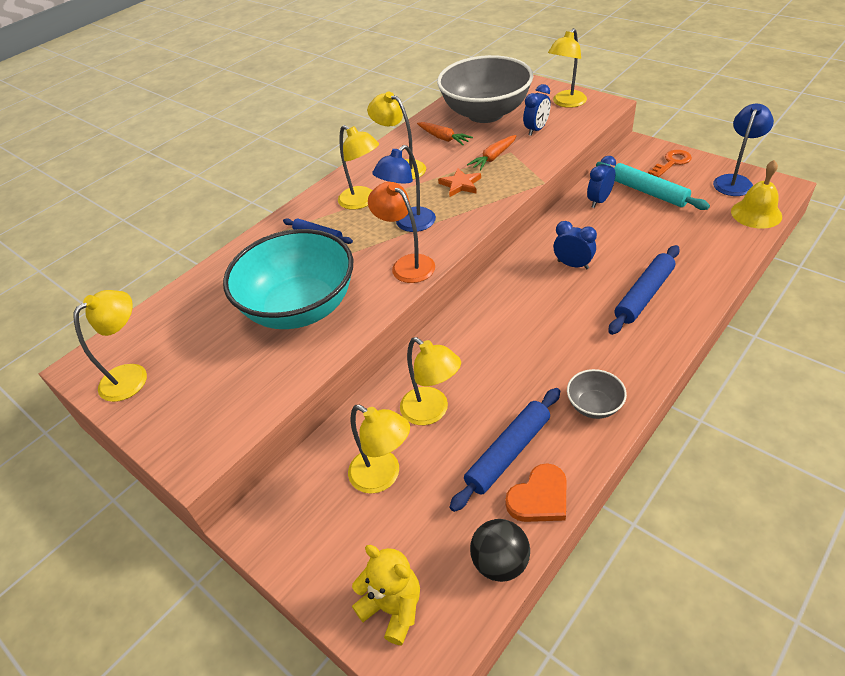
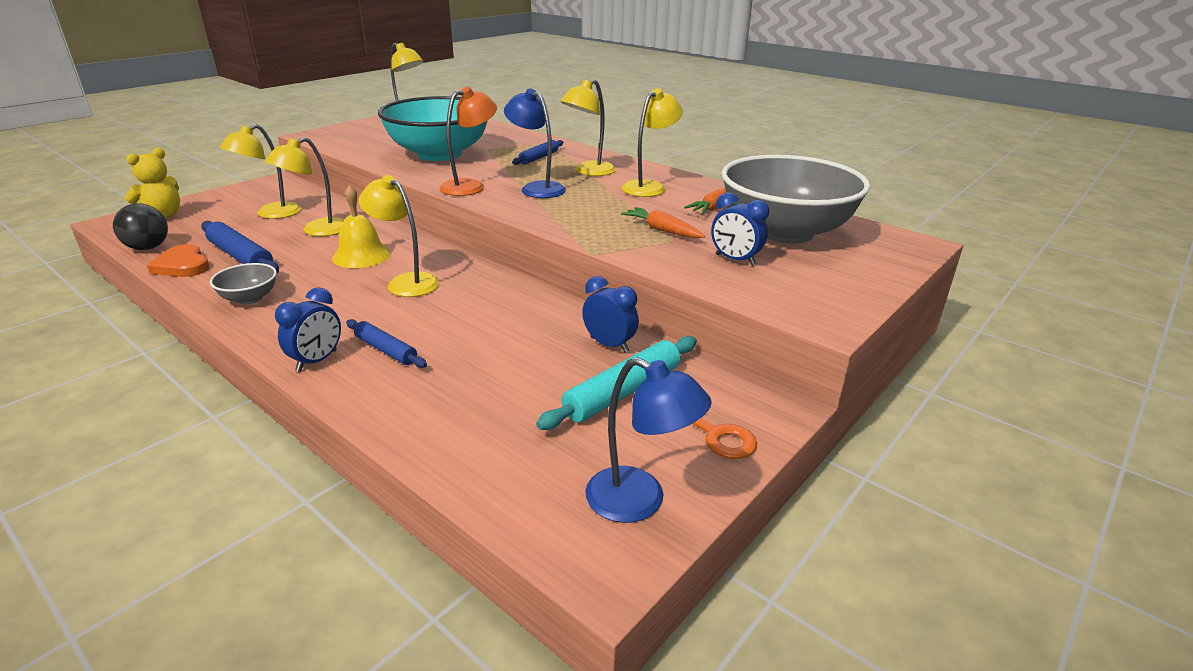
camera: 85 degrees right, 15 degrees down
(460, 184) = (604, 211): orange star -> none
(566, 103) = (826, 288): yellow lamp -> yellow lamp (406, 282)
(573, 265) = (474, 310): blue clock -> blue clock (317, 361)
(644, 295) = (386, 350): blue rolling pin -> blue rolling pin, size x0.63
(756, 213) = (522, 502): yellow bell -> yellow bell (361, 255)

